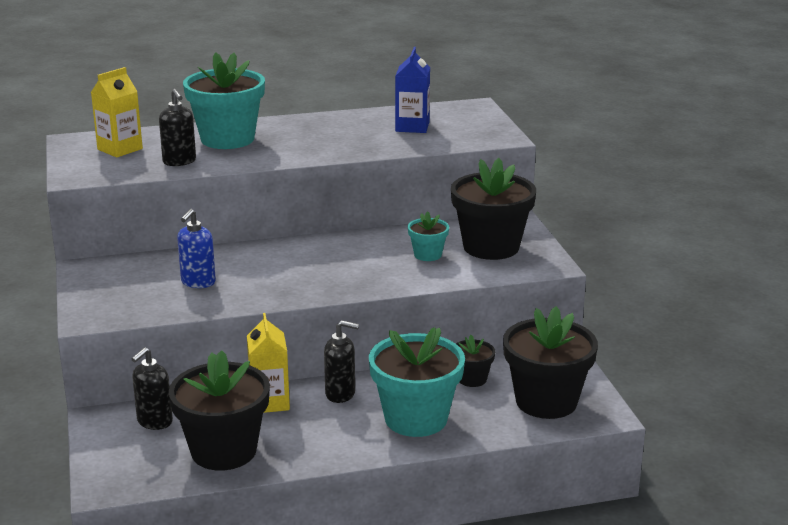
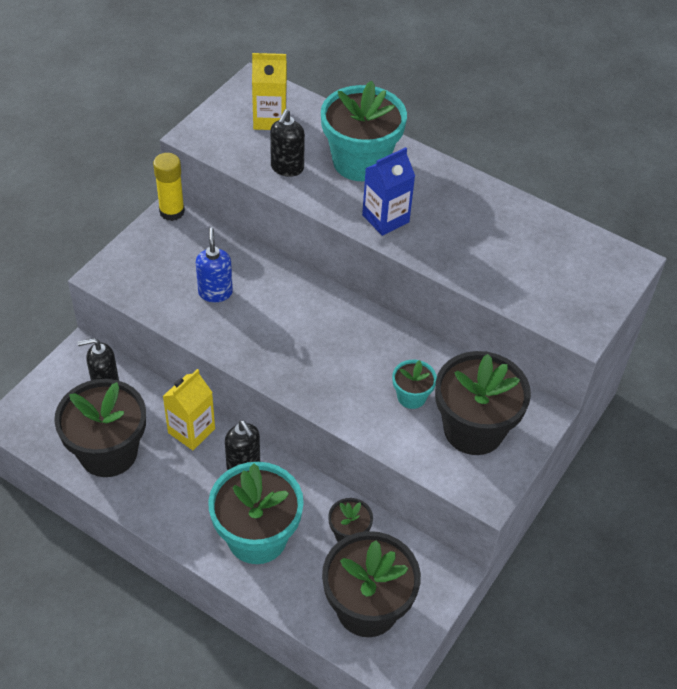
camera: 45 degrees right, 25 degrees up
(82, 265) = (172, 212): none -> yellow glue stick
(198, 282) = (215, 292): blue soap dispenser -> blue soap dispenser turned 105 degrees clockwise
(412, 127) = (527, 253): blue carton -> blue carton (385, 219)

